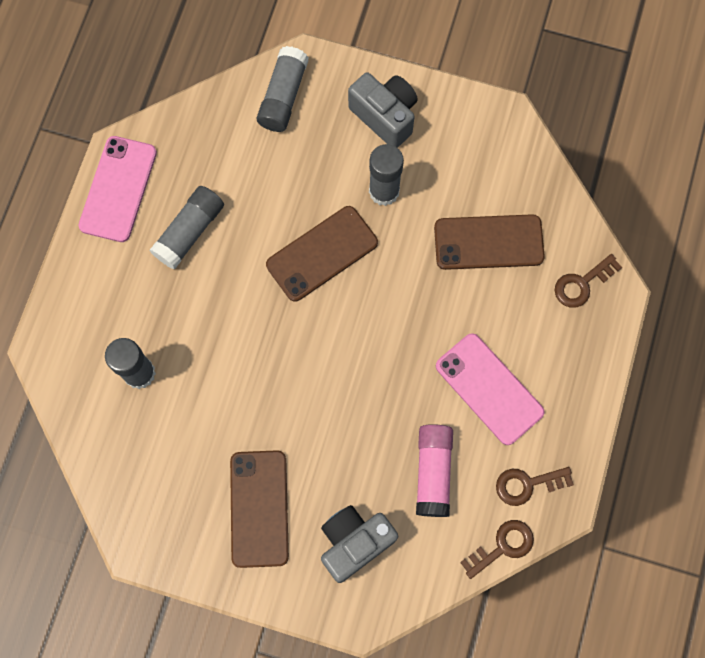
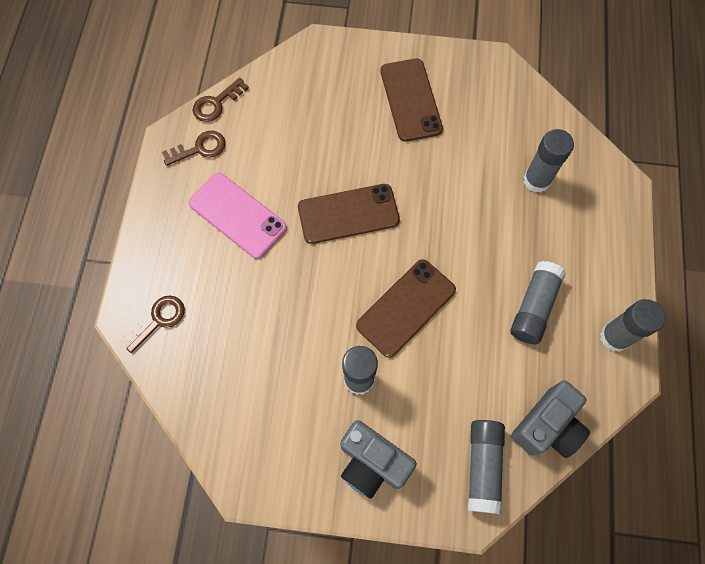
camera: 170 degrees right, 5 degrees down
(118, 189) = (614, 337): pink phone -> grey glue stick
(354, 542) = (332, 89): grey camera -> grey camera (547, 426)
(433, 472) = (277, 145): pink glue stick -> none
(488, 242) = (250, 345): brown phone -> brown phone (348, 214)

